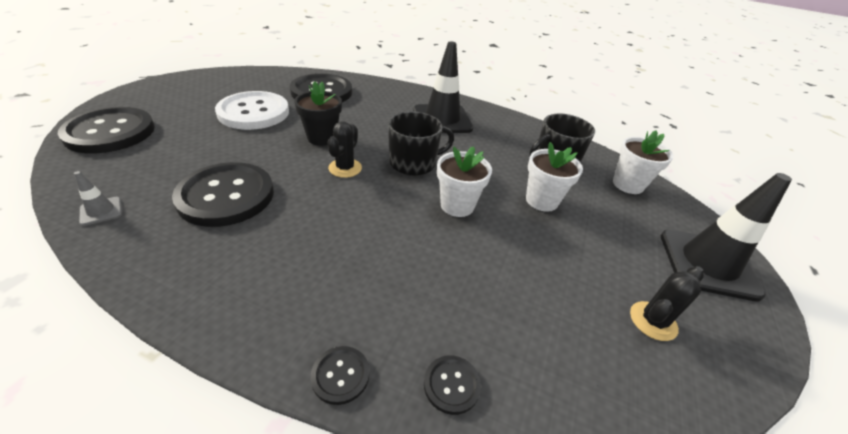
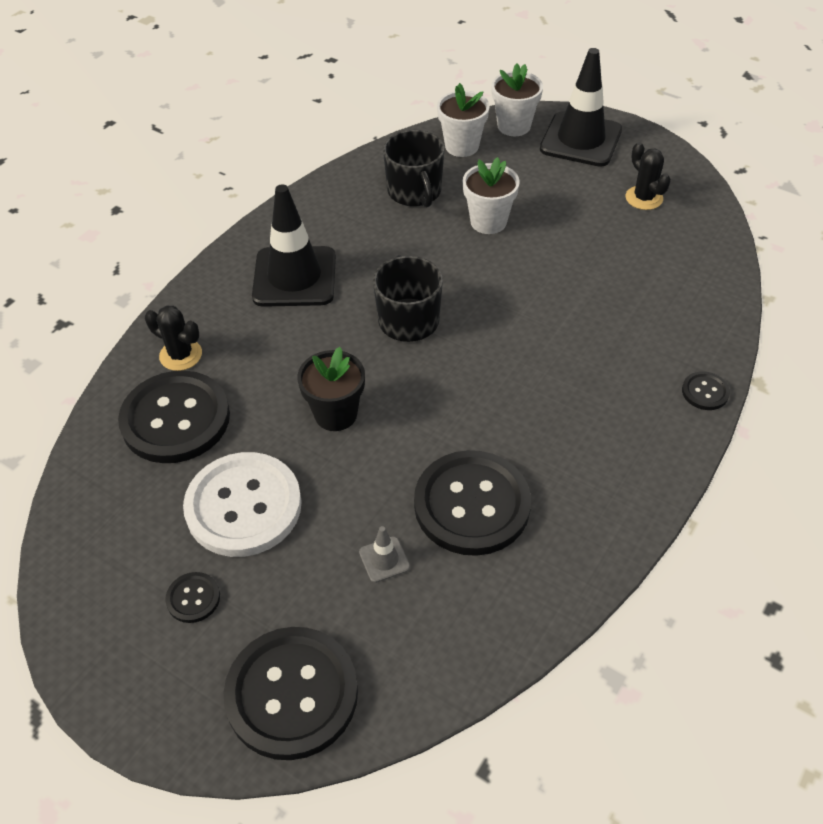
camera: 75 degrees left, 10 degrees up
(101, 211) = (500, 629): grey traffic cone -> grey traffic cone (384, 559)
(345, 168) = (416, 388): black cactus -> black cactus (180, 355)
(451, 385) = (707, 327): black button -> black button (193, 598)
(457, 205) = (495, 291): white flower pot -> white flower pot (514, 126)

